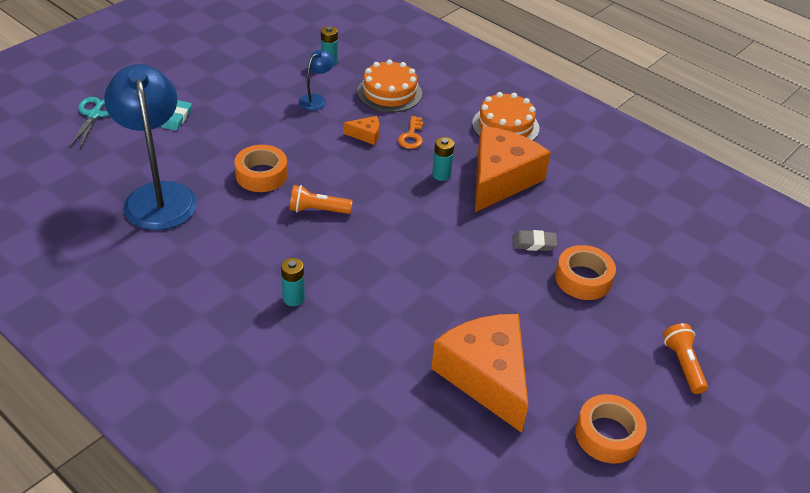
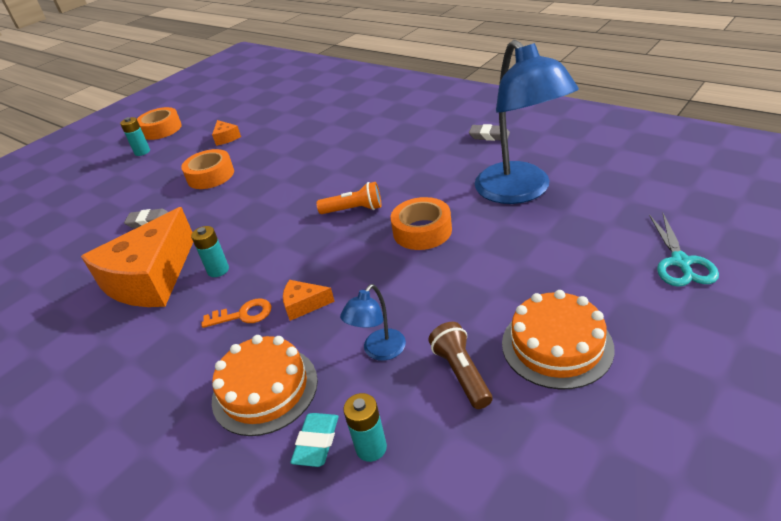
camera: 175 degrees left, 5 degrees down
(141, 279) = (489, 136): none -> grey eraser
(176, 118) = (566, 280): turquoise eraser -> turquoise eraser (316, 442)
(270, 82) = (461, 373): none -> brown flashlight
(293, 298) = (363, 148): turquoise battery -> turquoise battery (142, 152)
(411, 136) = (243, 315): orange key -> orange key turned 75 degrees clockwise
(486, 376) = (226, 138): orange cheese -> orange cheese, size x0.41
(505, 126) = (107, 358): orange cake -> orange cake (556, 345)
(583, 279) = (121, 203): orange tape -> orange tape (210, 176)
(683, 364) = (85, 167): orange flashlight -> none

